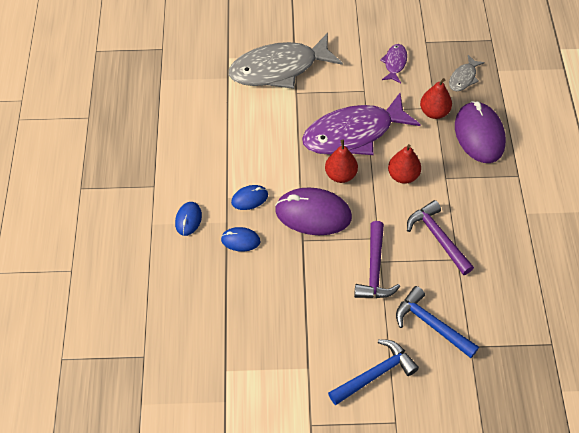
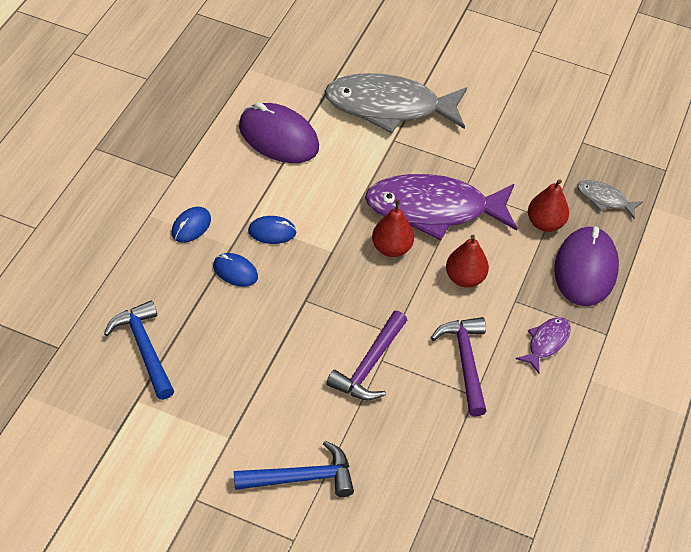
camera: 20 degrees right, 5 degrees down
(313, 214) = (334, 277): purple mouse -> purple mouse (278, 137)
(395, 63) = (530, 151): purple fish -> purple fish (546, 342)
(431, 324) = (399, 453): blue hammer -> blue hammer (144, 348)
(463, 78) = (604, 199): grey fish -> grey fish turned 60 degrees clockwise

